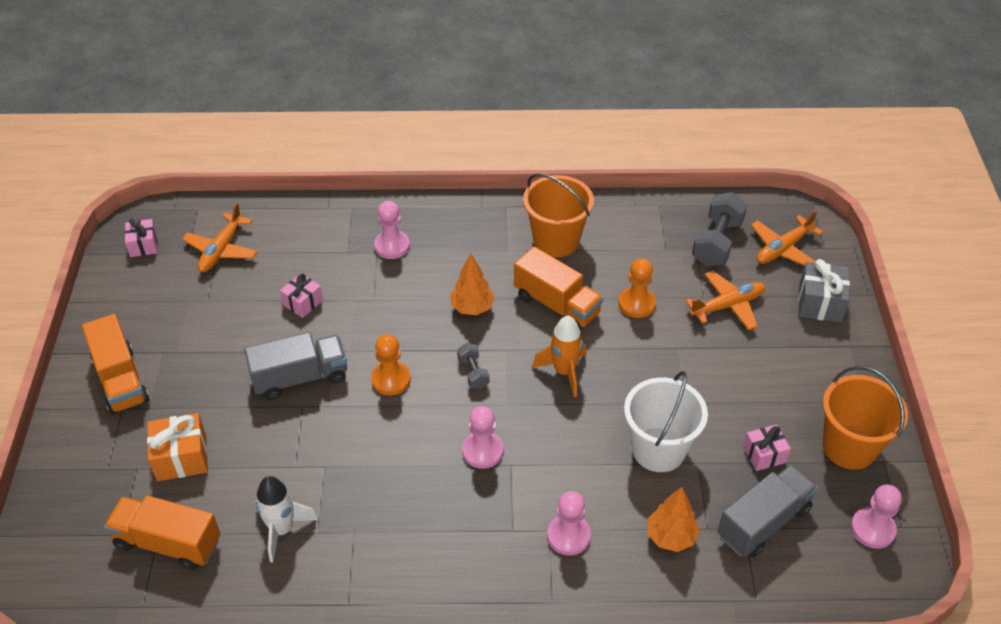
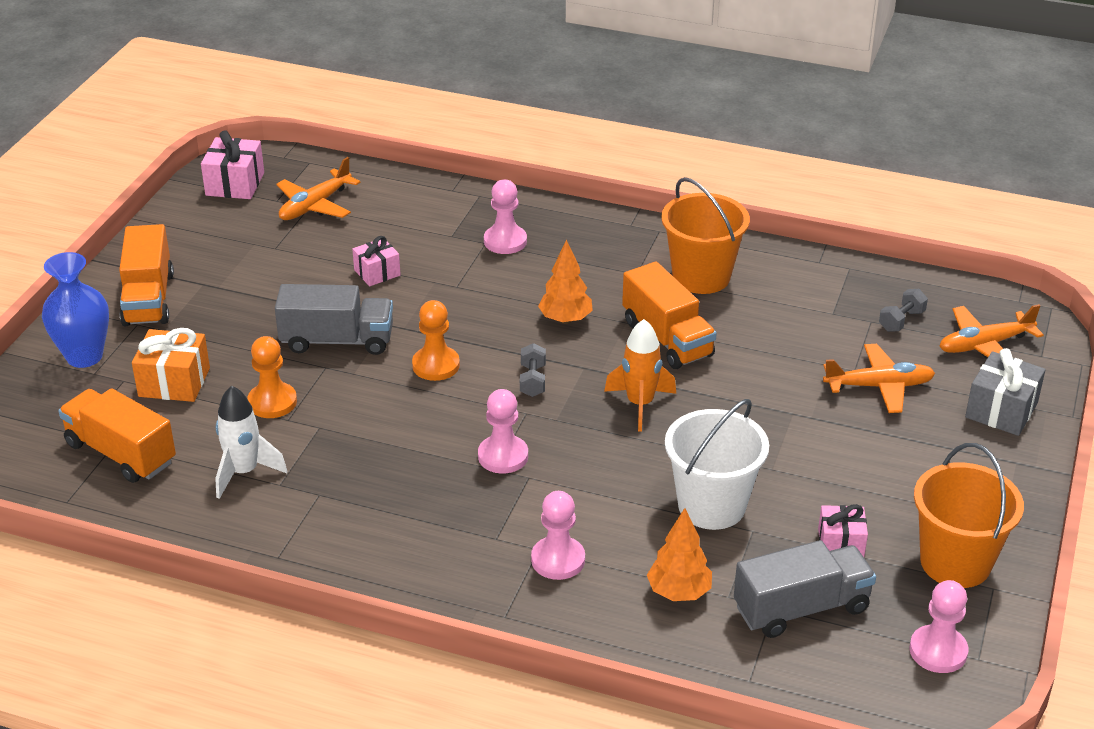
camera: 20 degrees right, 10 degrees down
(90, 454) = (84, 356): none -> blue vase
(143, 245) = (235, 184): pink gift -> pink gift, size x1.51
(636, 304) = (765, 359): orange pawn -> orange pawn (272, 402)
(717, 242) = (901, 321): grey dumbbell -> grey dumbbell, size x0.53

